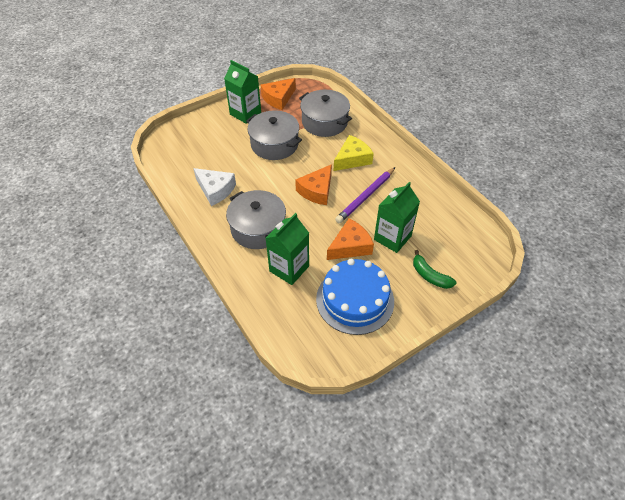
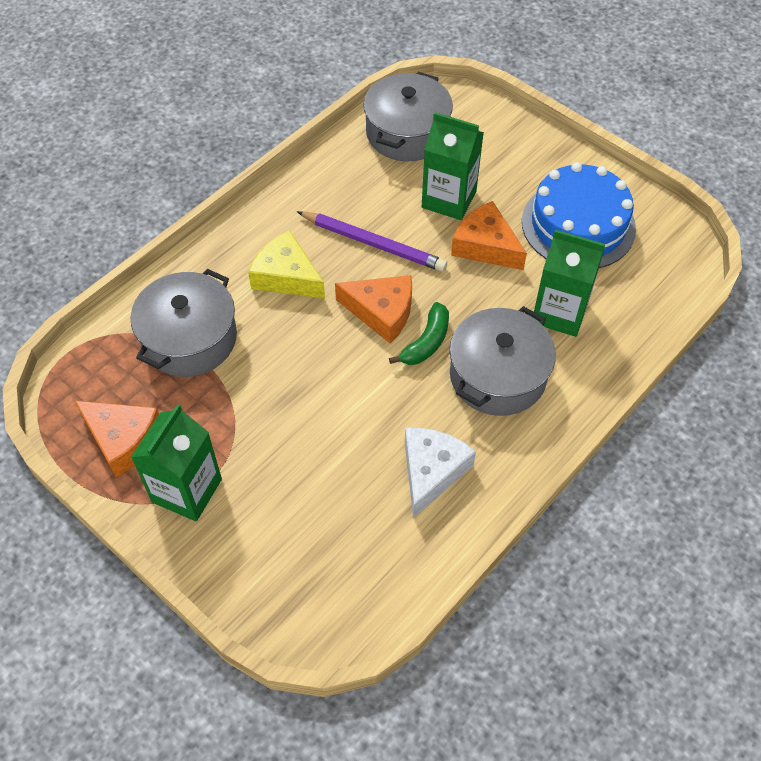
camera: 105 degrees left, 5 degrees up
(274, 144) = (276, 407): grey pot -> grey pot (407, 133)
(430, 276) = (501, 152): green banana -> green banana (426, 342)

